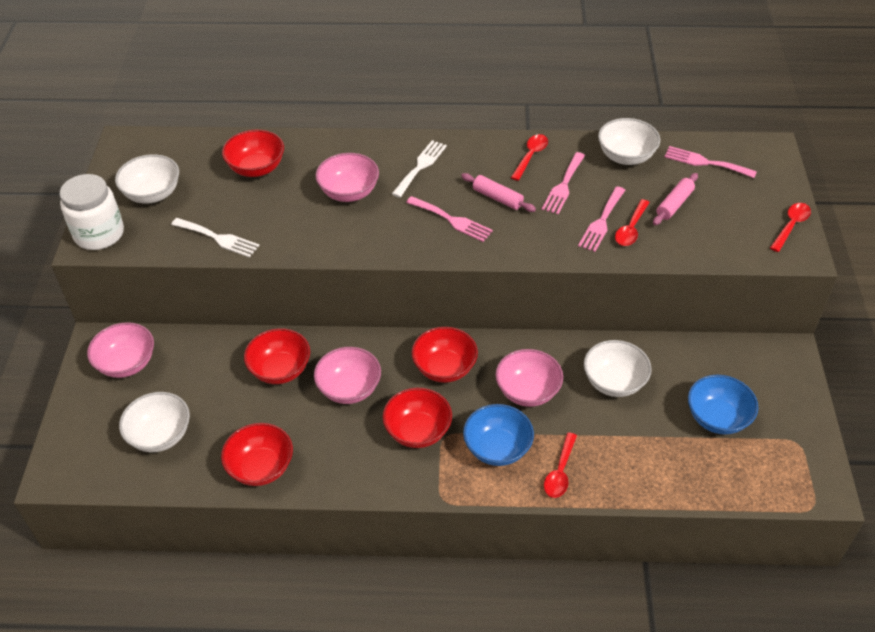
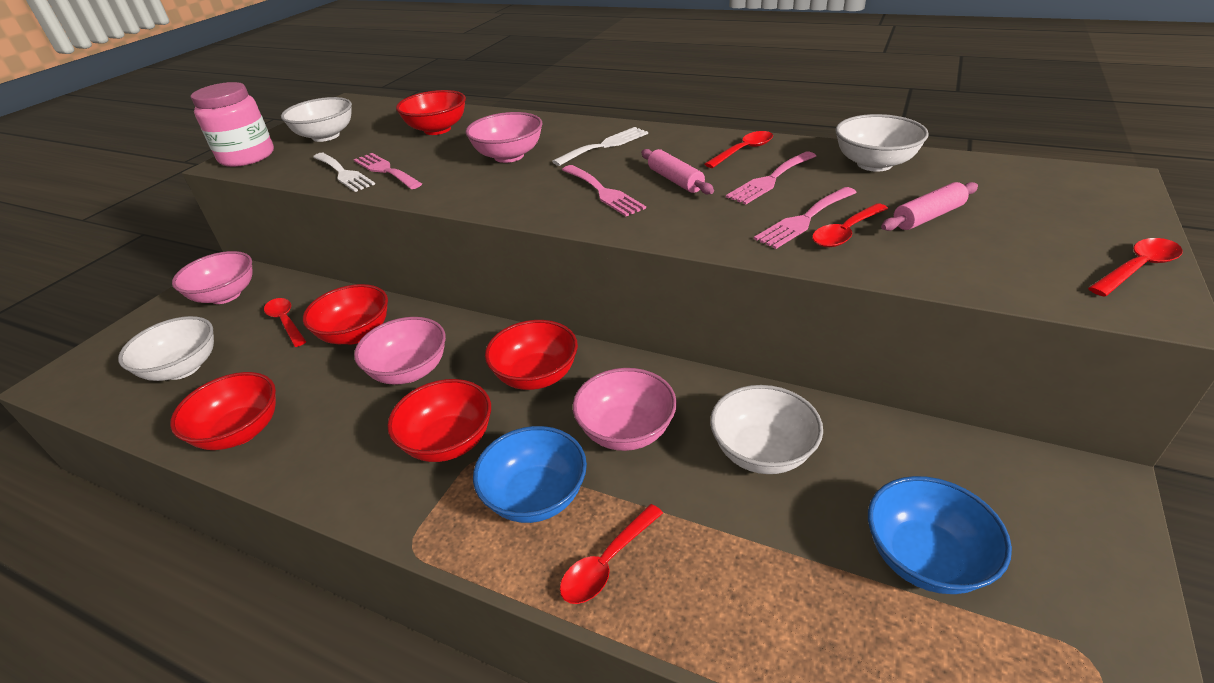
camera: 25 degrees right, 10 degrees down
(99, 234) = (247, 157): white jar -> pink jar
(209, 374) = (286, 321): none -> red spoon
(705, 162) = (996, 181): pink fork -> pink fork (385, 170)

